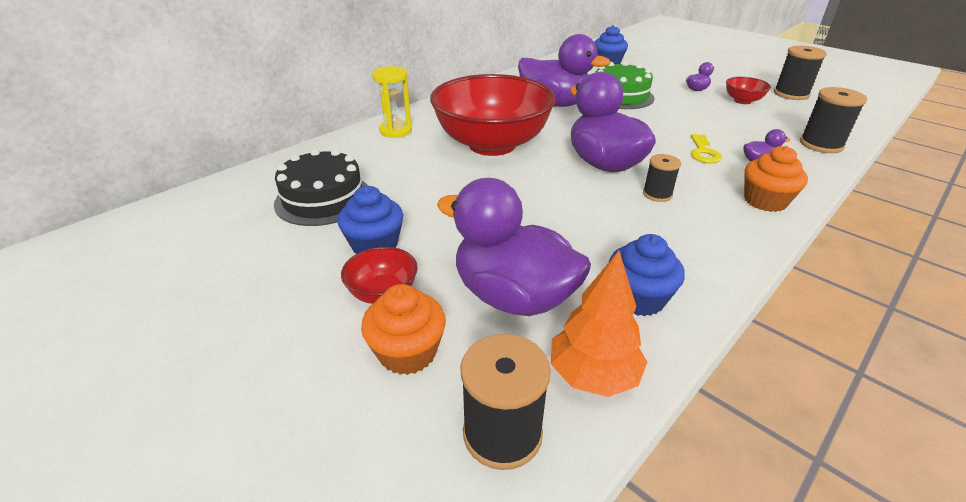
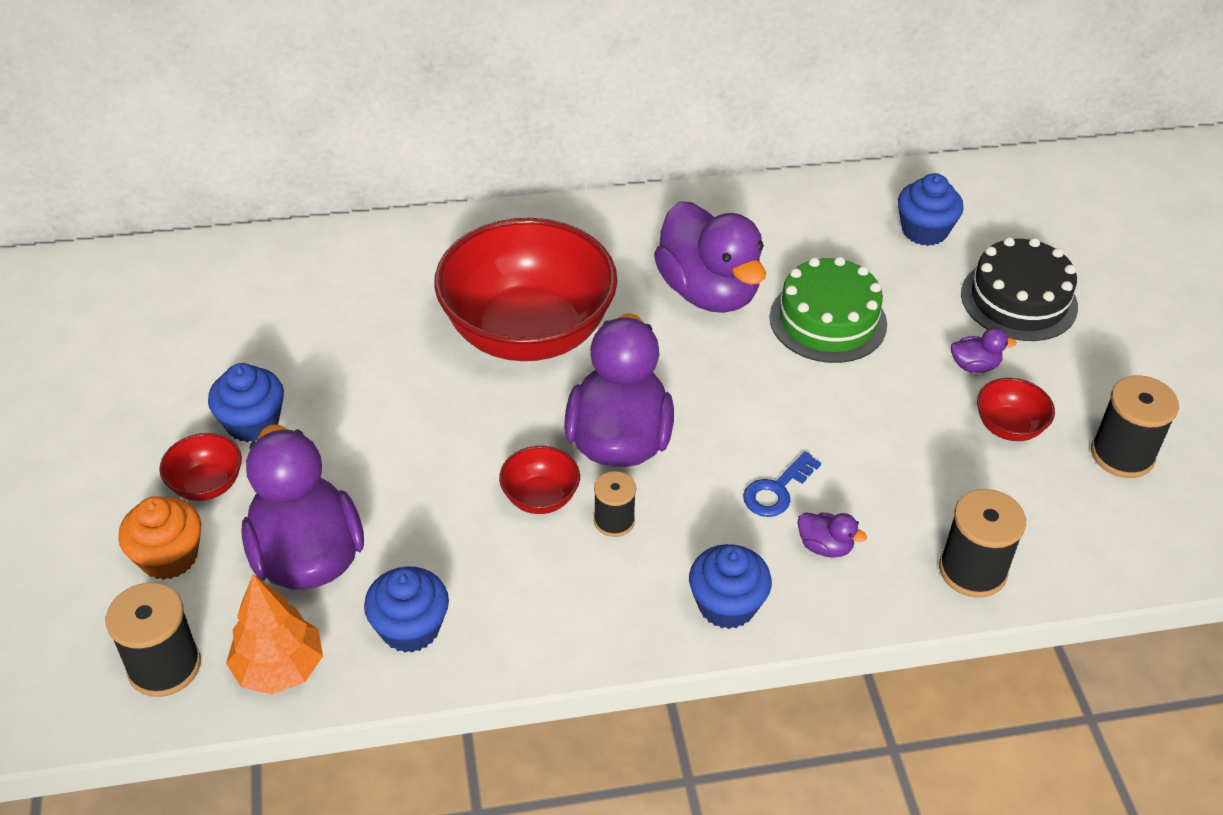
camera: 35 degrees right, 10 degrees up
(323, 199) = (264, 328): black cake -> black cake (1019, 300)
(396, 131) = (444, 247): yellow hourglass -> none
(605, 202) = (540, 497): none -> red bowl
(703, 152) = (776, 491): yellow key -> blue key
(765, 201) = (727, 605): orange cupcake -> blue cupcake

